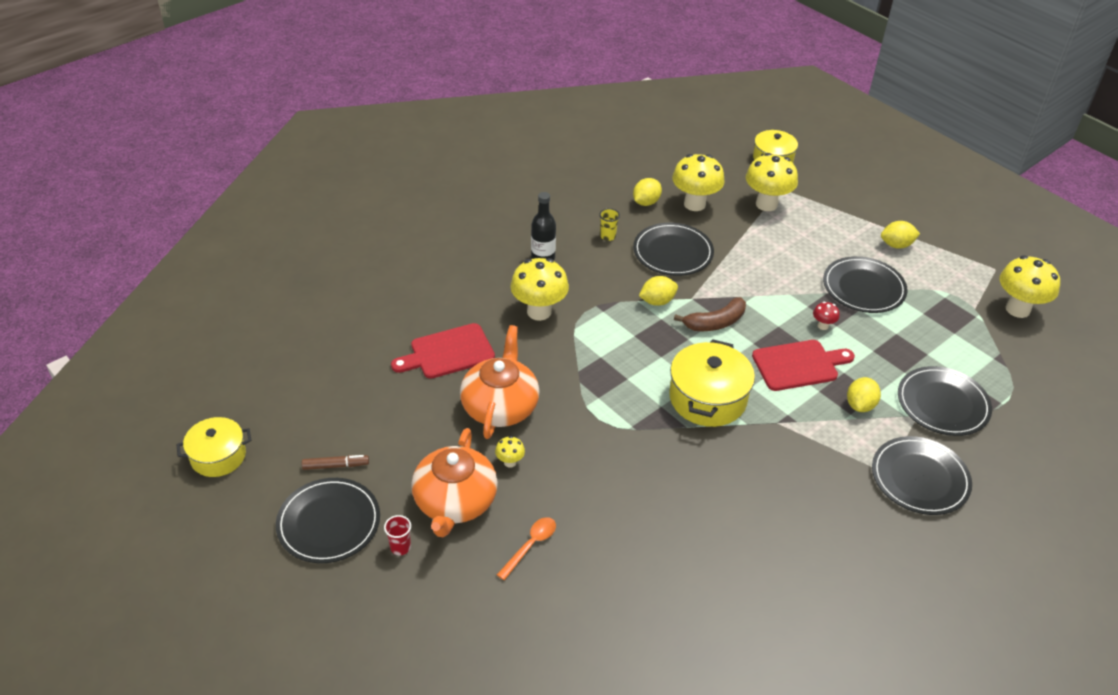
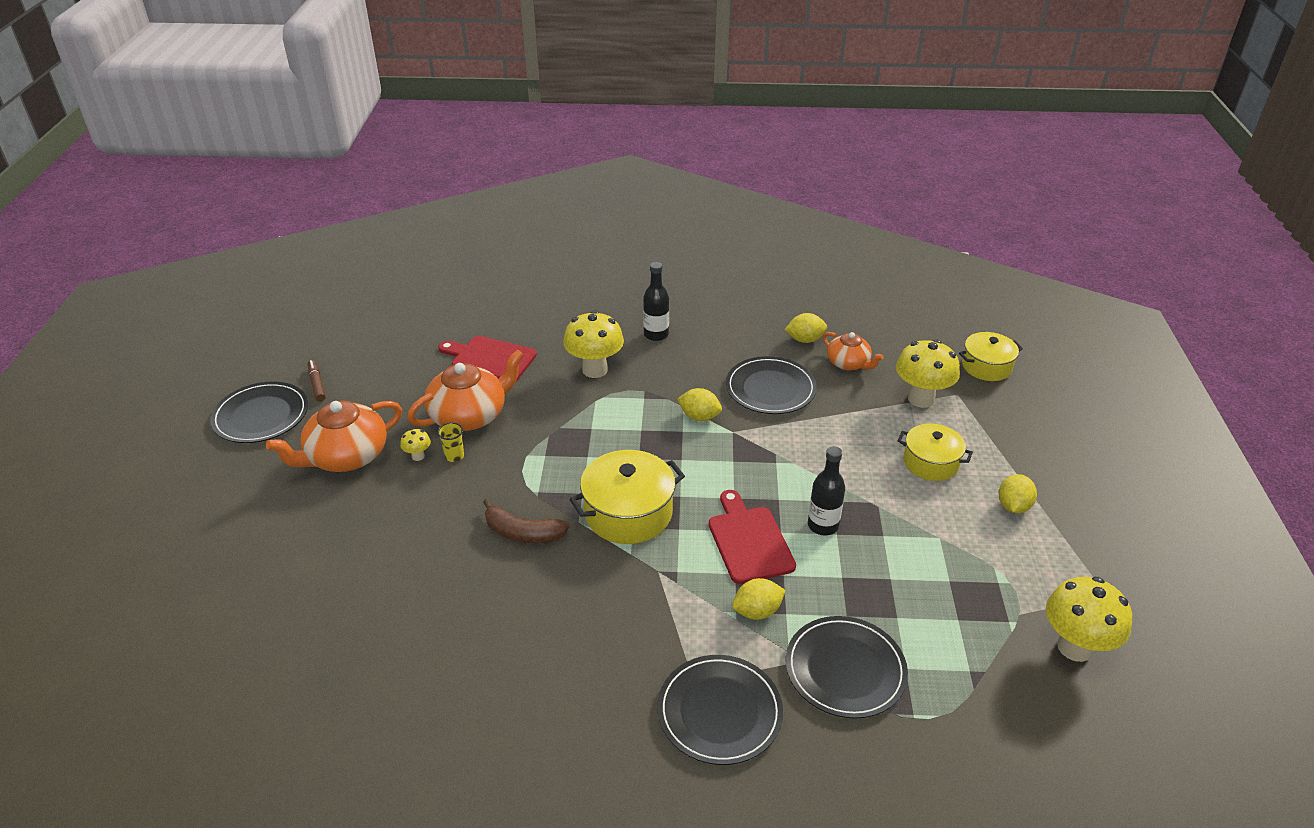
camera: 45 degrees right, 5 degrees down
(218, 456) = (268, 336): yellow pot -> yellow pot (930, 463)
(336, 465) = (317, 384): brown marker -> brown marker turned 150 degrees counterclockwise
(400, 547) = (273, 460): red cup -> none
(530, 546) = (345, 520): orange spoon -> none
(608, 236) = (732, 347): yellow cup -> yellow cup (454, 456)
(694, 204) = (848, 363): yellow mushroom -> orange teapot
(715, 322) = (724, 462): brown banana -> brown banana (523, 533)
(798, 365) = (749, 541): red cutting board -> red cutting board turned 135 degrees counterclockwise
(823, 326) = (823, 525): red mushroom -> black bottle
(863, 288) = (916, 520): black plate -> none
(896, 245) = (1013, 506): yellow lemon -> yellow lemon turned 75 degrees clockwise

